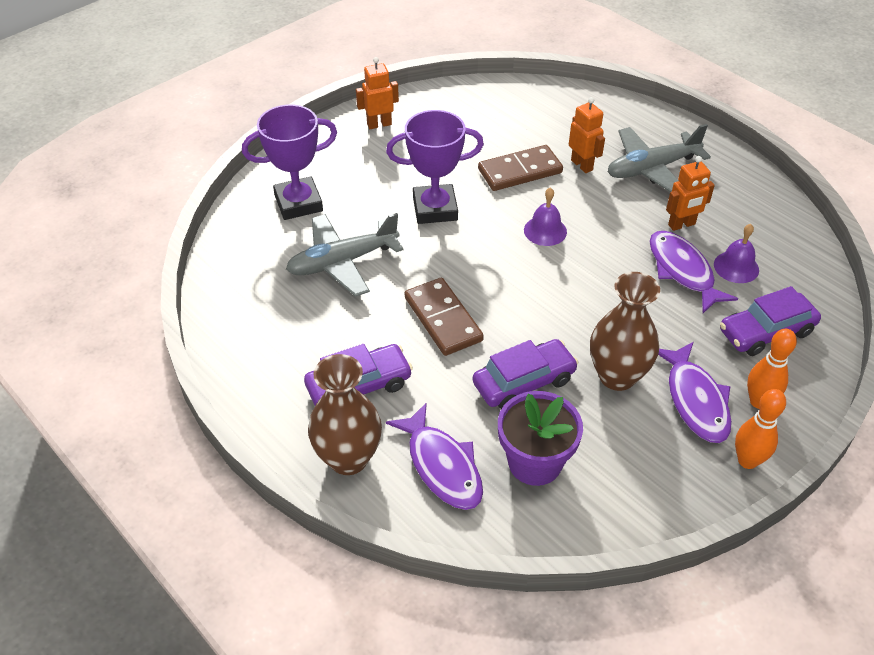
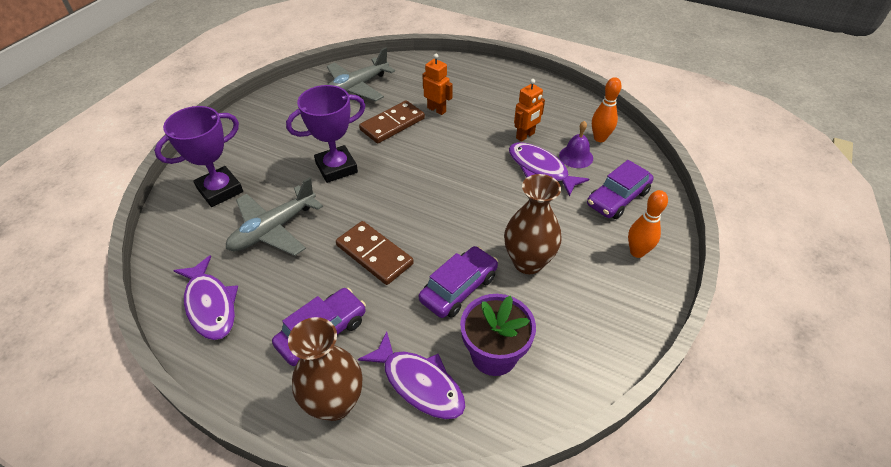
camera: 20 degrees left, 0 degrees up
(379, 124) = (269, 113): orange robot -> none
(545, 231) = (428, 164): purple bell -> none
(652, 168) = (487, 101): grey plane -> grey plane (356, 87)
(695, 400) = (592, 264): purple fish -> purple fish (210, 305)
(747, 461) = (650, 301): orange bowling pin -> orange bowling pin (599, 138)

